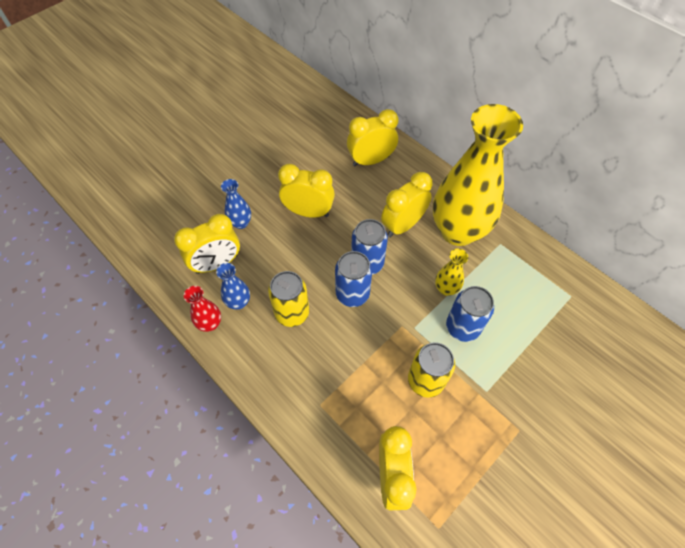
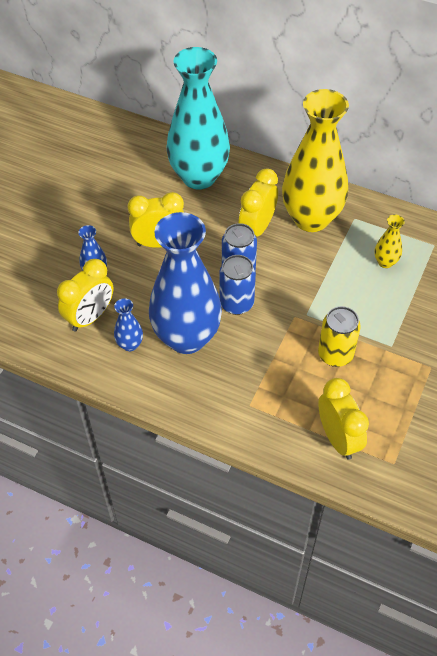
camera: 20 degrees left, 5 degrees down
(210, 324) = (111, 372): red vase -> none
(292, 313) = (187, 337): yellow can -> blue vase
(371, 161) = (199, 177): yellow clock -> turquoise vase
(446, 289) = (321, 272): yellow vase -> yellow vase (385, 262)
(462, 327) = (349, 300): blue can -> none

